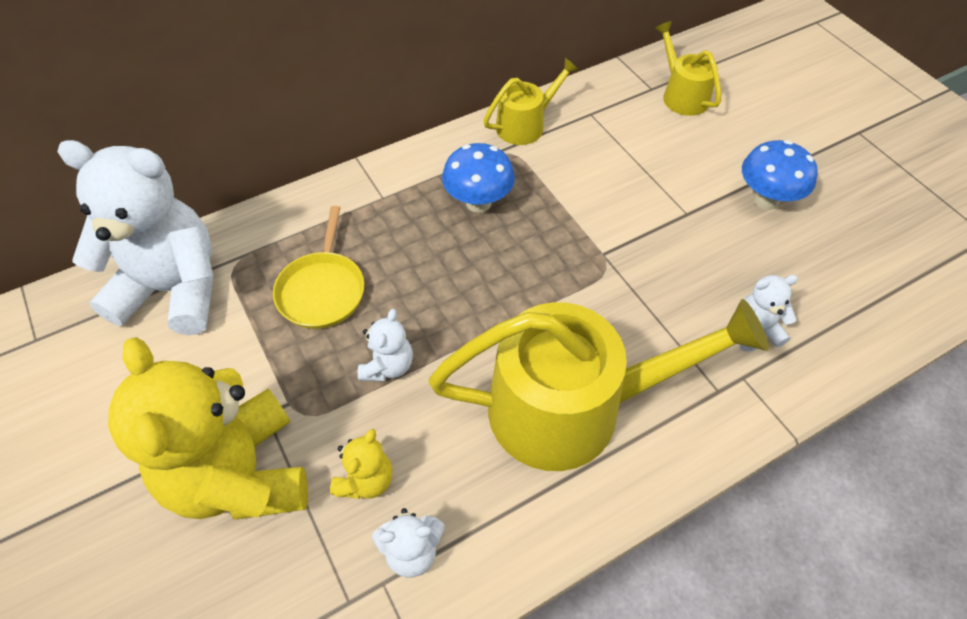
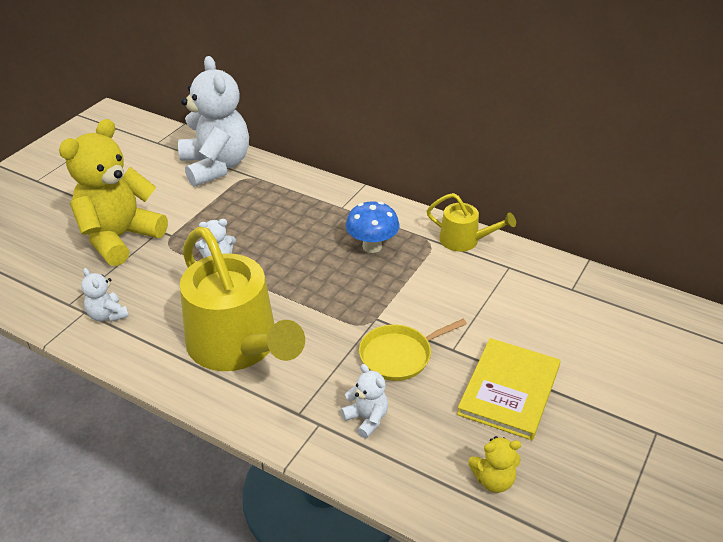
camera: 60 degrees right, 15 degrees down
(322, 290) = (253, 214): yellow pan -> yellow pan (399, 355)
(366, 480) = (140, 281): yellow teddy bear -> yellow teddy bear (493, 480)
(682, 95) = (582, 308): yellow watering can -> none
(766, 200) = (509, 390): blue mushroom -> yellow book

